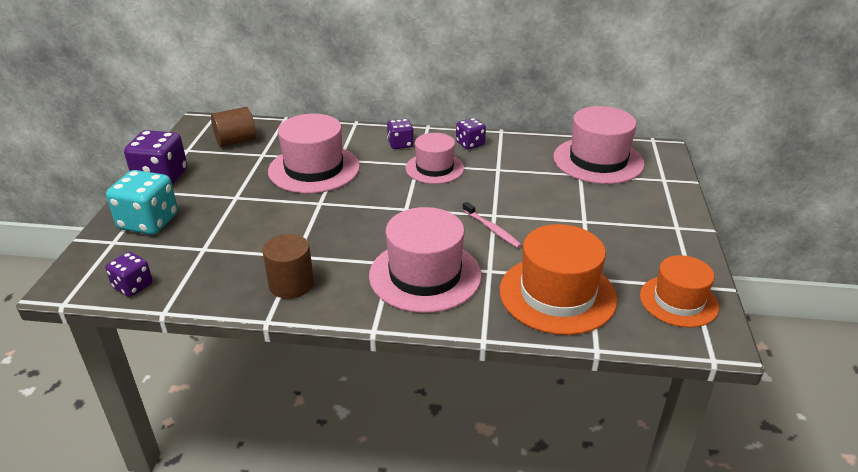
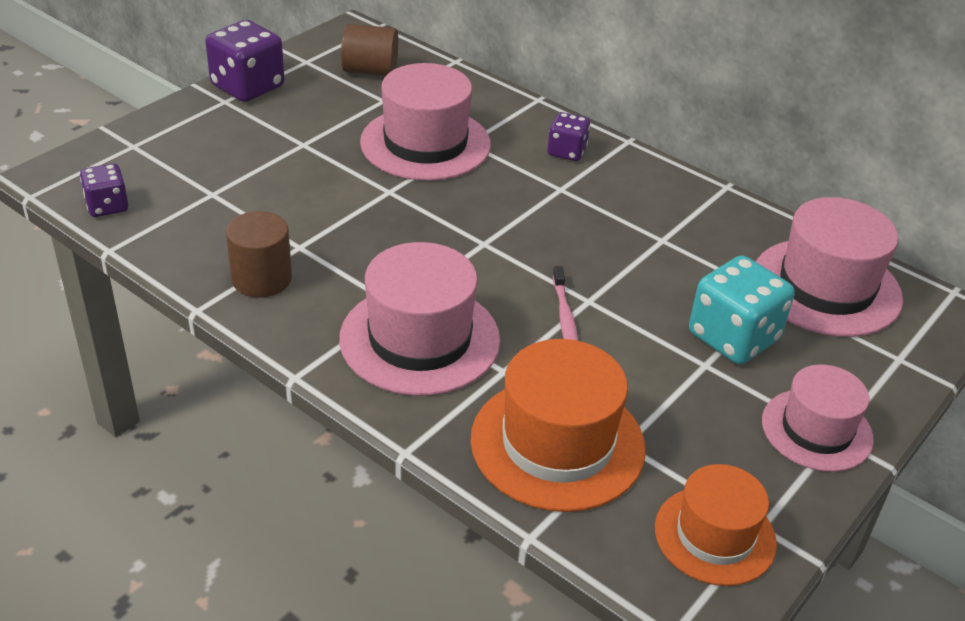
camera: 30 degrees right, 5 degrees up
(148, 222) = (187, 137): turquoise dice -> turquoise dice (733, 337)
(434, 168) = (577, 203): pink hat -> pink hat (816, 430)
(470, 144) = (662, 188): purple dice -> none

